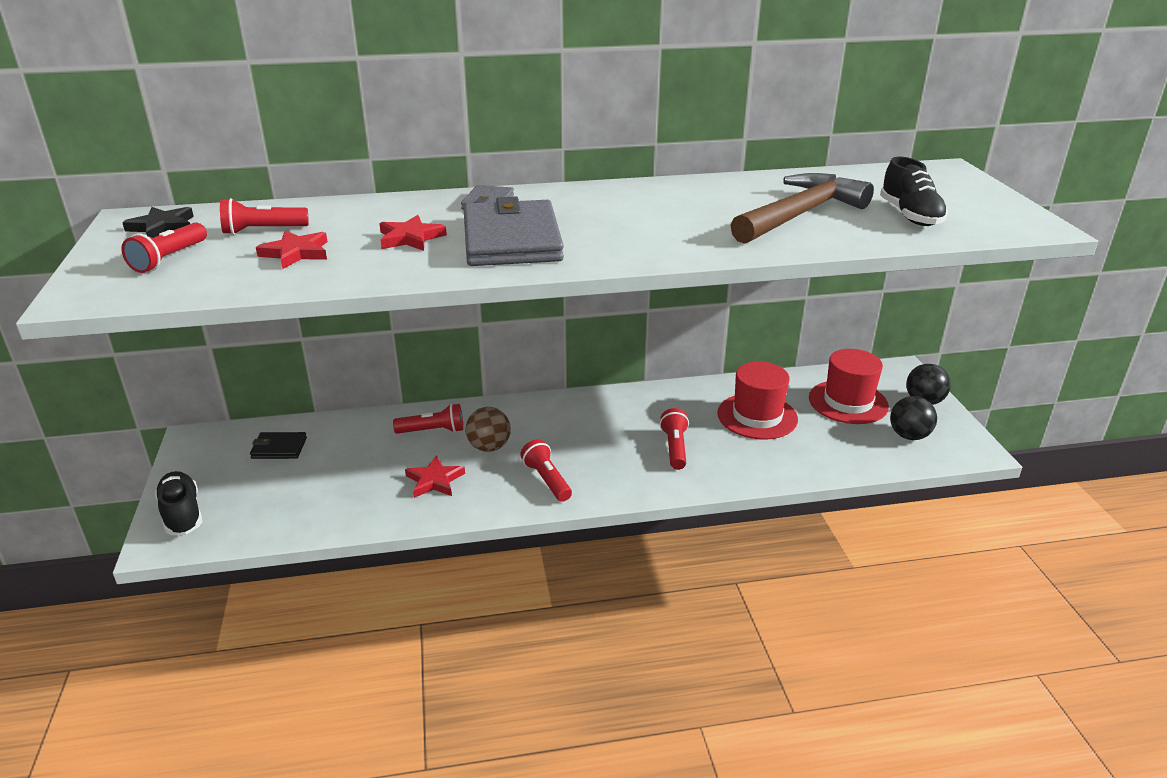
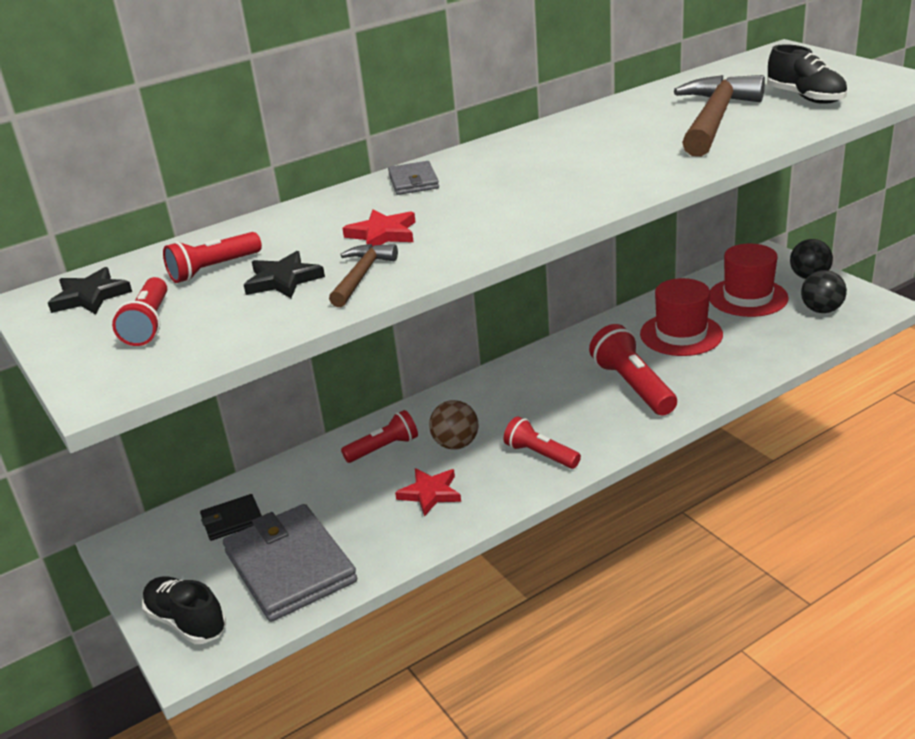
camera: 20 degrees left, 0 degrees up
(296, 253) = (283, 280): red star -> black star
(352, 266) = (361, 276): none -> brown hammer
(511, 240) = (486, 209): grey wallet -> grey wallet (289, 566)
(674, 448) = (632, 386): red flashlight -> red flashlight, size x1.58

